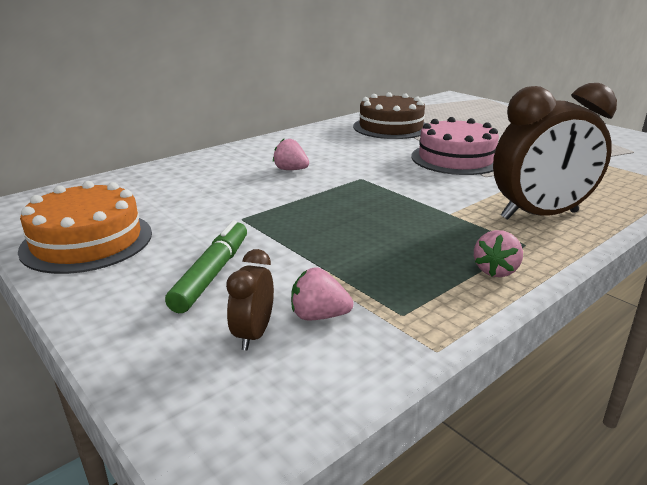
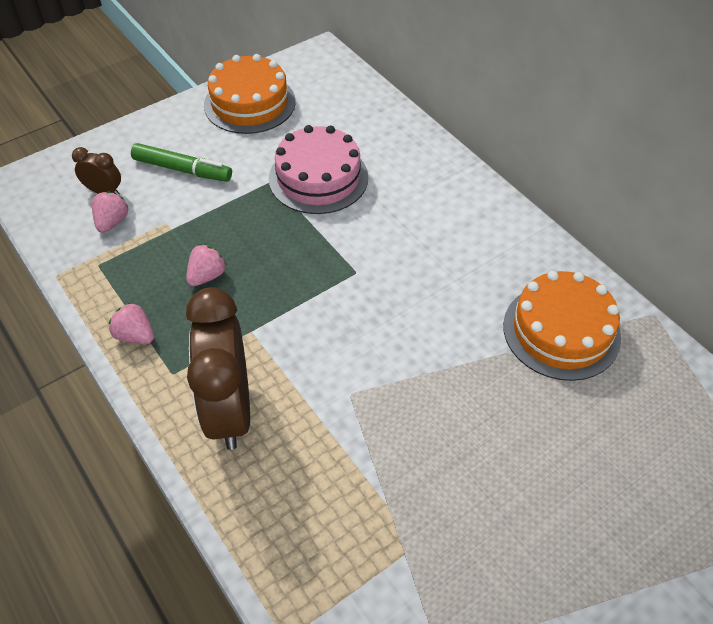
camera: 95 degrees right, 25 degrees up
(291, 170) = (387, 215): pink strawberry -> pink strawberry (207, 276)
(391, 127) = (561, 331): brown cake -> orange cake
(456, 158) = (416, 379): pink cake -> pink cake (318, 178)

